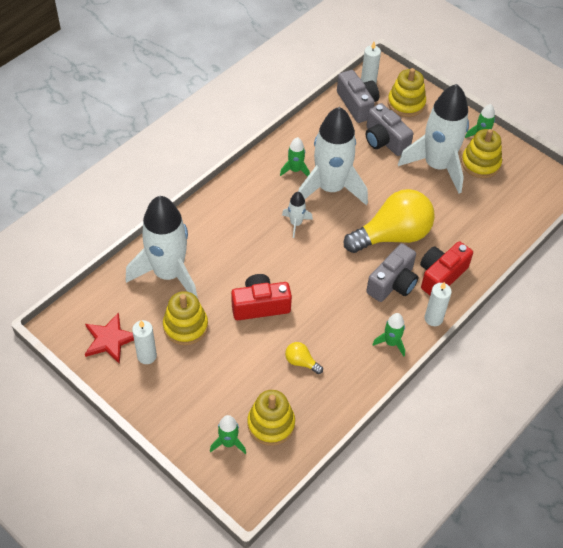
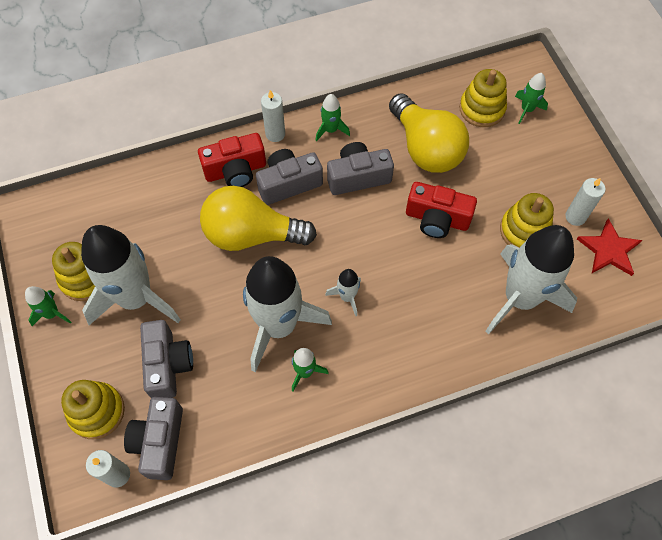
camera: 150 degrees left, 10 degrees up
(301, 362) = (426, 148): yellow light bulb -> yellow light bulb, size x2.44
(342, 312) = (358, 177): none -> grey camera

